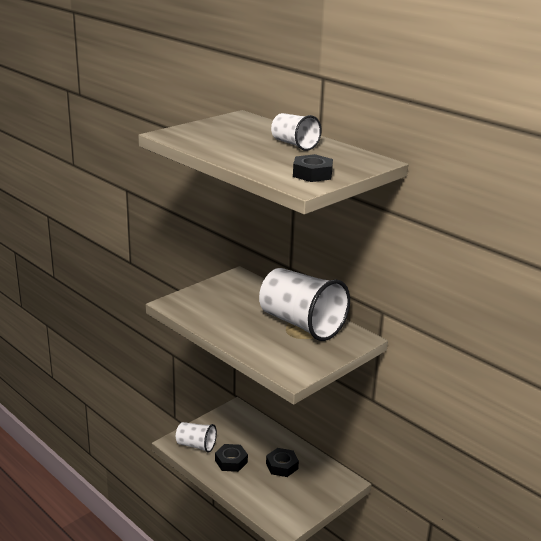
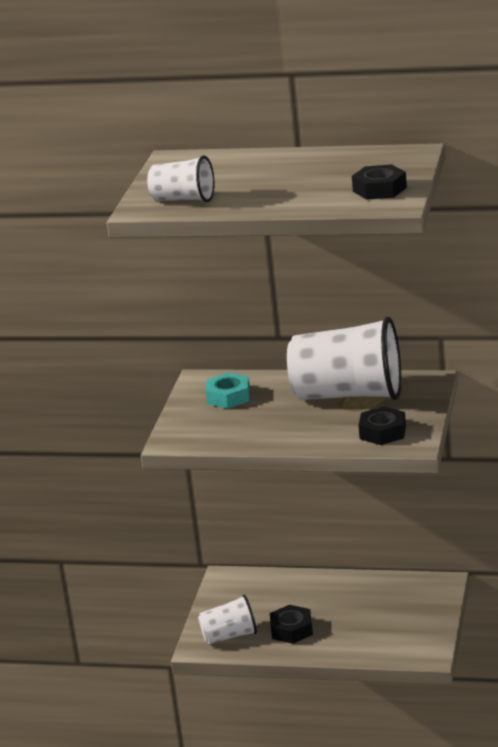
camera: 30 degrees left, 0 degrees up
(237, 292) = (228, 397): none -> turquoise nut
(282, 466) = (354, 605): black nut -> black nut (382, 432)
(294, 144) = (298, 167): white cup -> white cup (183, 200)

